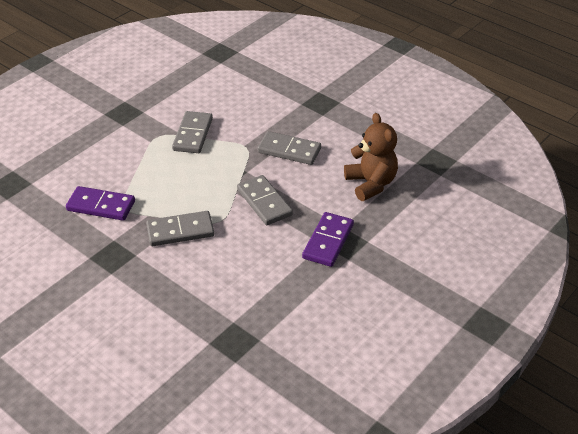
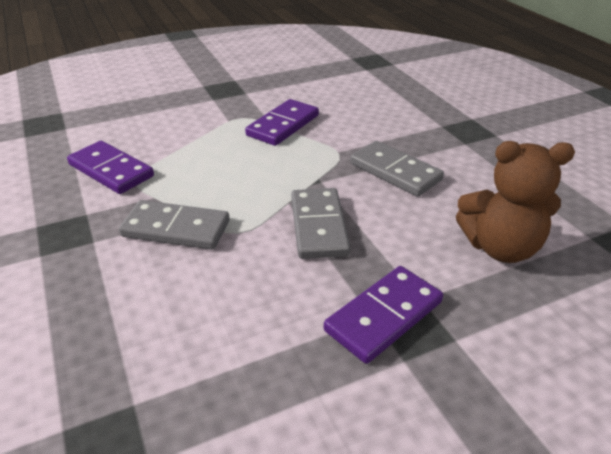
camera: 25 degrees right, 5 degrees down
(193, 134) = (283, 125): grey domino -> purple domino
(371, 184) = (500, 247): brown teddy bear -> brown teddy bear turned 90 degrees clockwise

